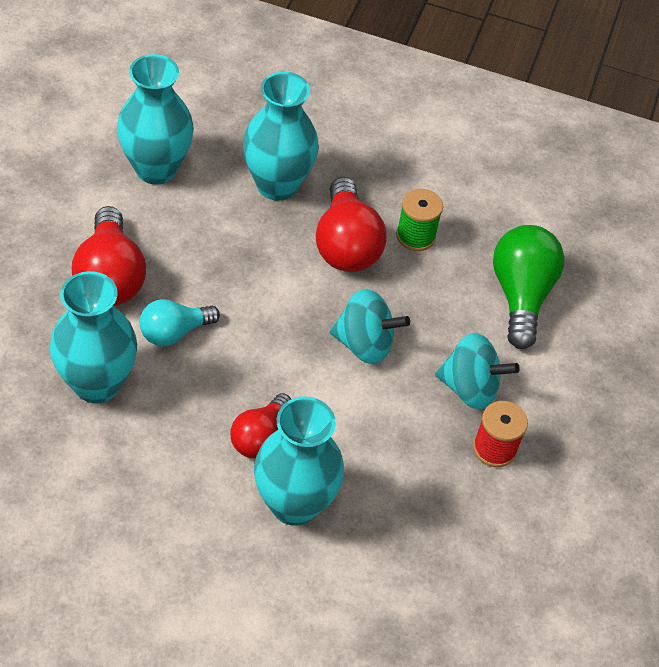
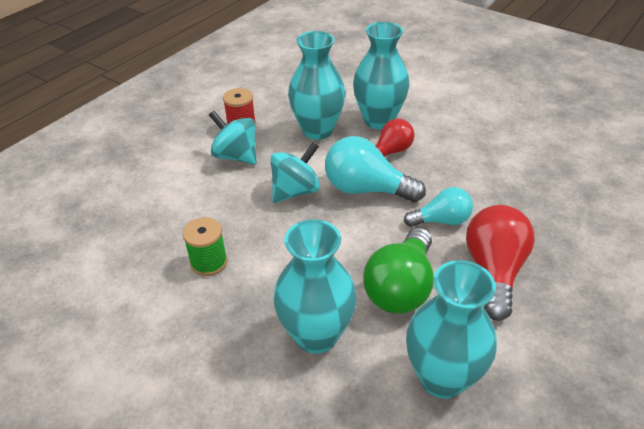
camera: 155 degrees left, 10 degrees down
(97, 384) = (503, 197): turquoise vase -> turquoise vase (317, 130)
(277, 363) = (366, 189): none -> turquoise light bulb
(346, 245) = (274, 265): red light bulb -> none
(364, 344) = (295, 191): turquoise spinning top -> turquoise spinning top turned 105 degrees clockwise
(520, 295) = (156, 204): green light bulb -> green light bulb (401, 287)

